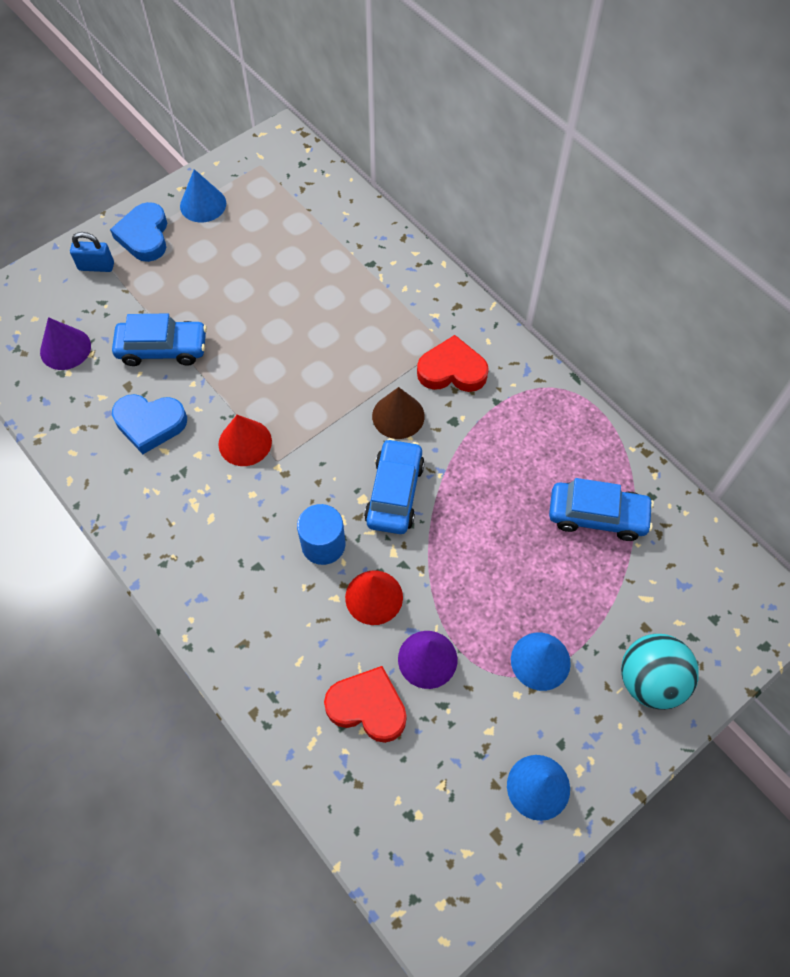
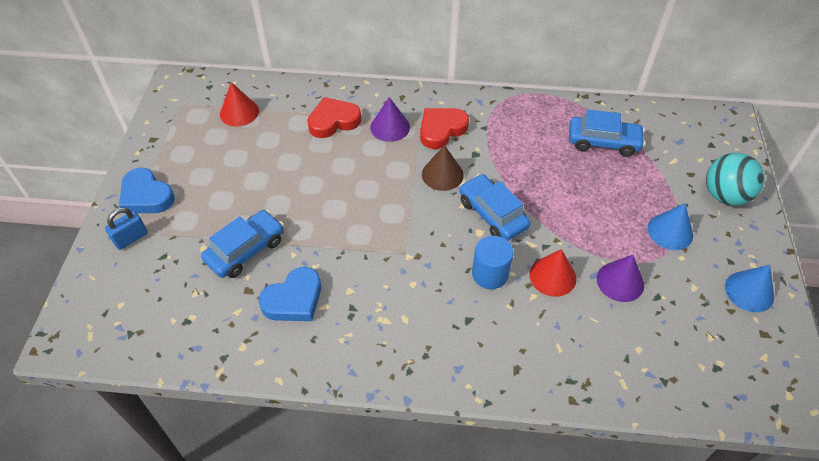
camera: 45 degrees left, 10 degrees down
(65, 348) = (171, 304): purple cone -> purple cone (390, 127)
(203, 204) = (167, 150): blue cone -> none
(245, 442) = (371, 259): red cone -> red cone (239, 112)
(368, 707) = (625, 335): red heart -> red heart (333, 121)
(597, 516) = (603, 142): blue car -> blue car turned 45 degrees clockwise

